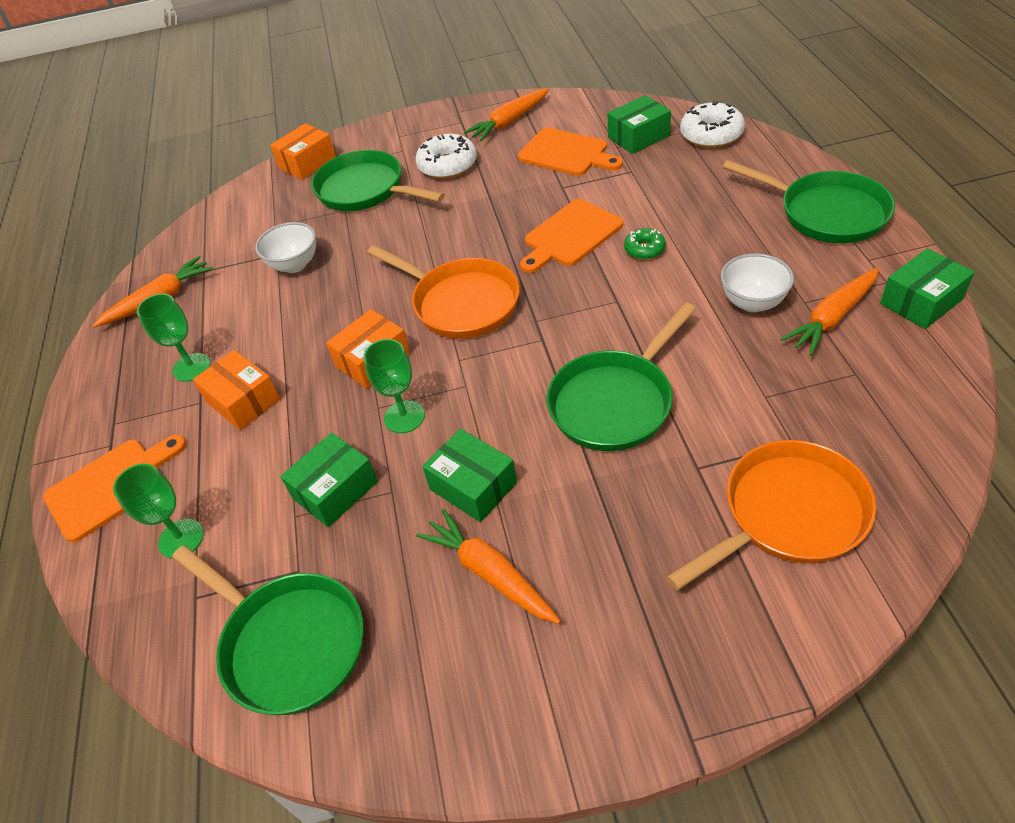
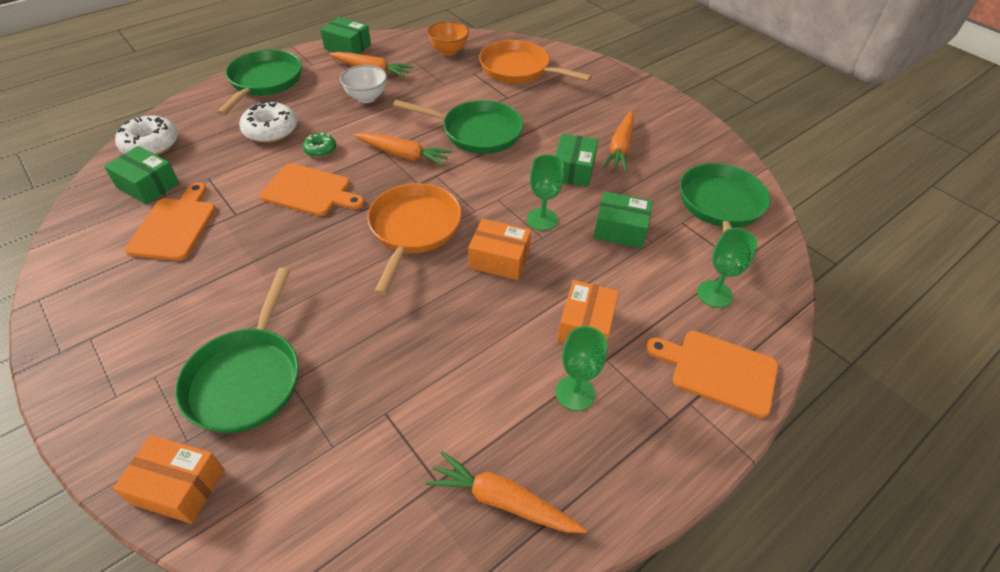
camera: 125 degrees left, 0 degrees up
(295, 265) = (399, 382): white bowl -> none
(447, 165) = (193, 315): white donut -> white donut (271, 130)
(509, 122) = (100, 290): orange carrot -> orange carrot (403, 155)
(883, 427) = (448, 51): none -> orange bowl

